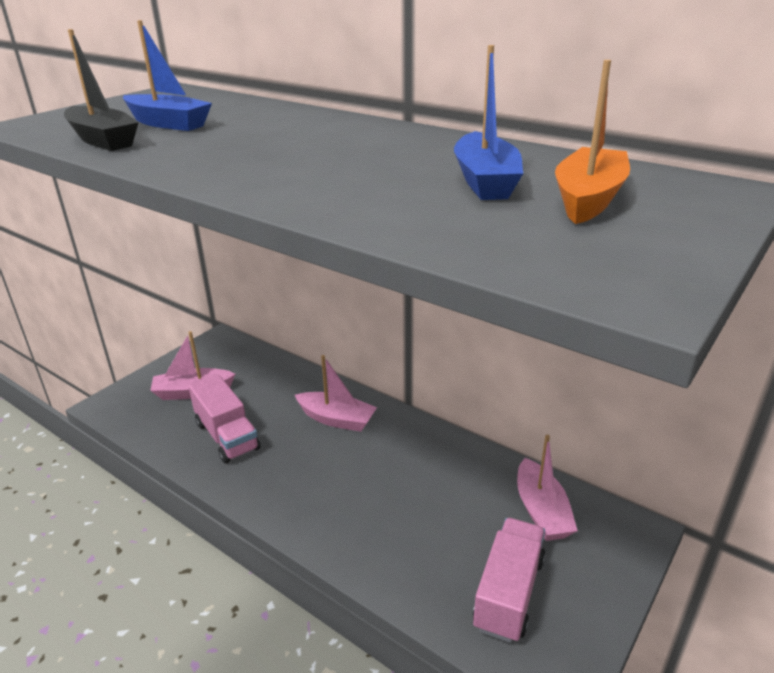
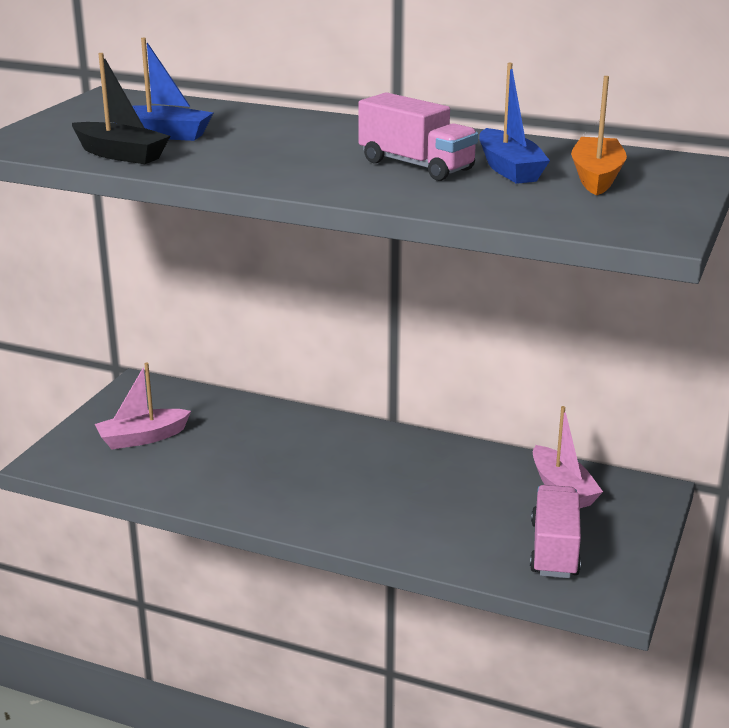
camera: 15 degrees left, 5 degrees down
(227, 436) = (210, 472): pink truck -> pink truck (416, 165)
(336, 419) = (322, 443): pink boat -> none

